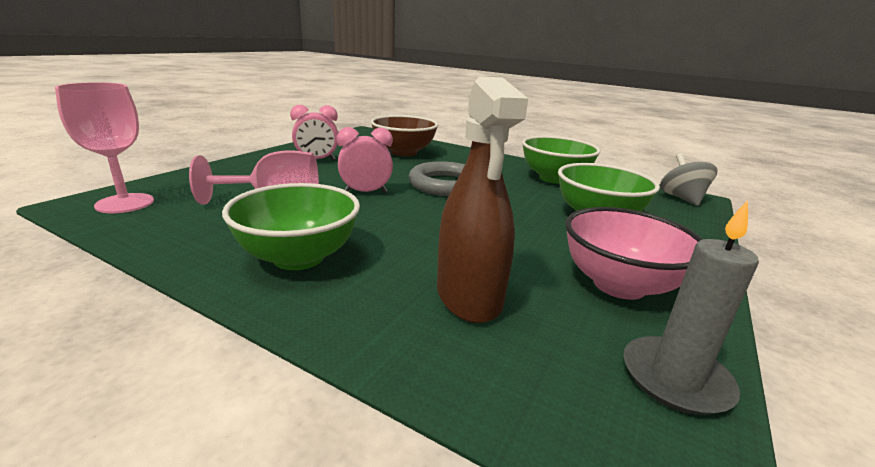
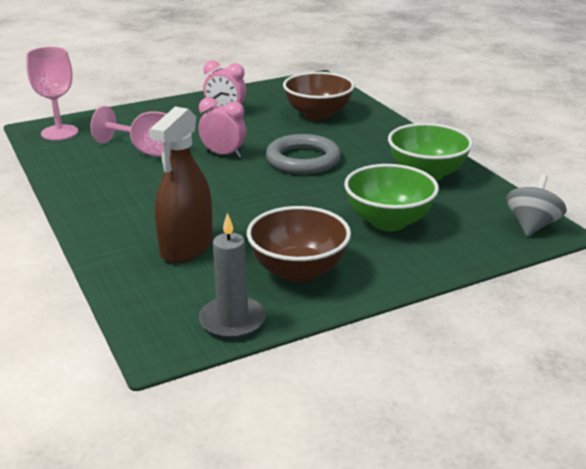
camera: 35 degrees right, 5 degrees up
(298, 257) = (119, 196): green bowl -> none
(619, 285) = (298, 271): pink bowl -> brown bowl

